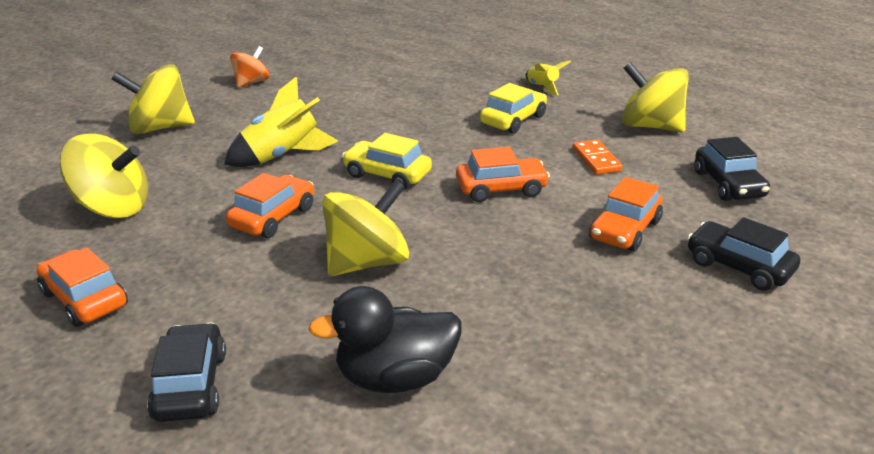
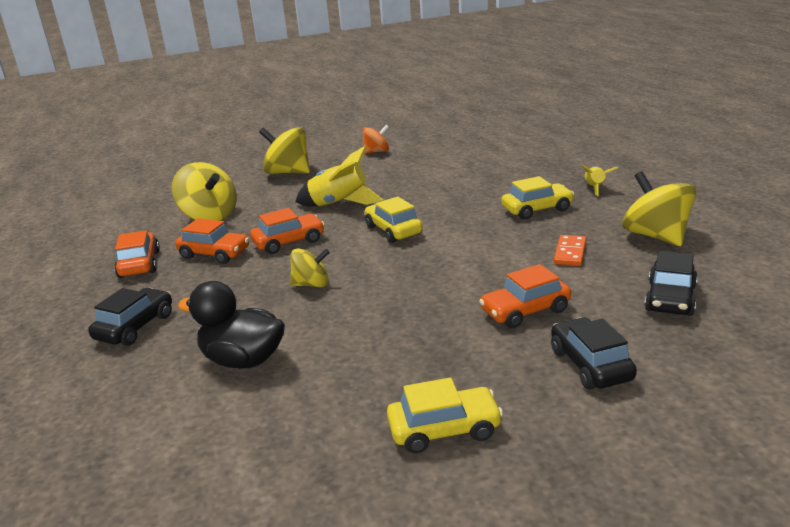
camera: 35 degrees right, 5 degrees down
(367, 262) = (311, 284): yellow spinning top -> yellow spinning top, size x0.60
(501, 189) = (463, 258): orange car -> orange car (214, 254)
(694, 375) = (444, 429): none -> yellow car

